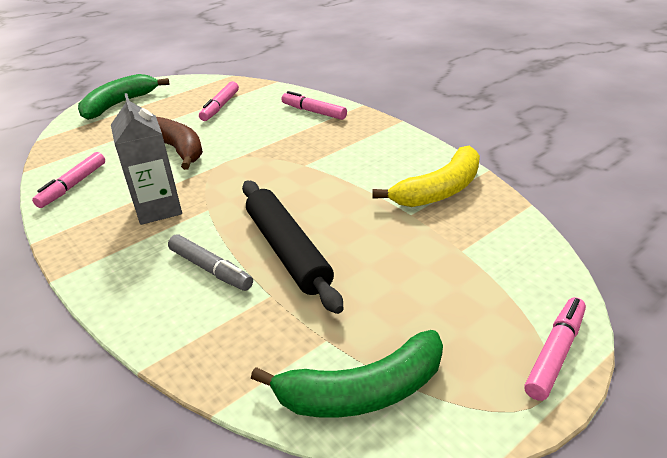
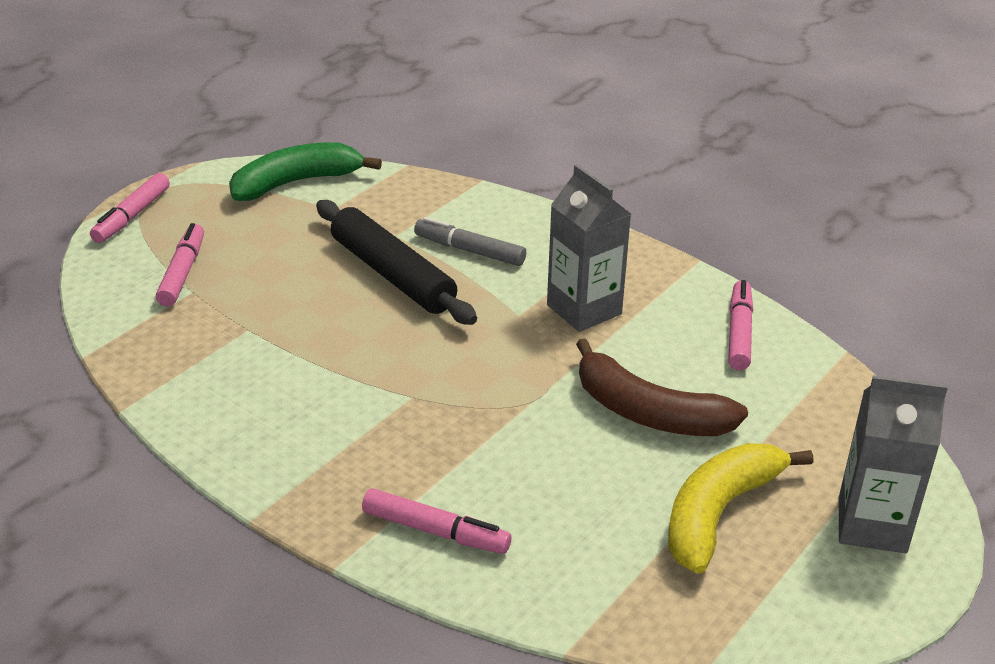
camera: 165 degrees right, 0 degrees up
(119, 104) = (872, 525): green banana -> grey carton
(220, 107) = (643, 533): pink marker -> pink marker (182, 272)
(439, 190) = (204, 366): yellow banana -> yellow banana (719, 513)

